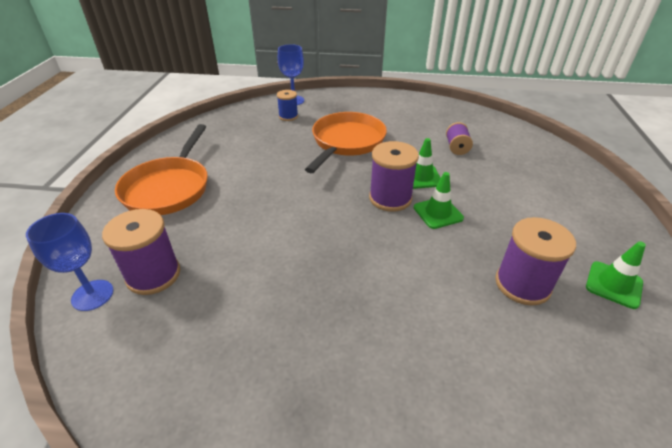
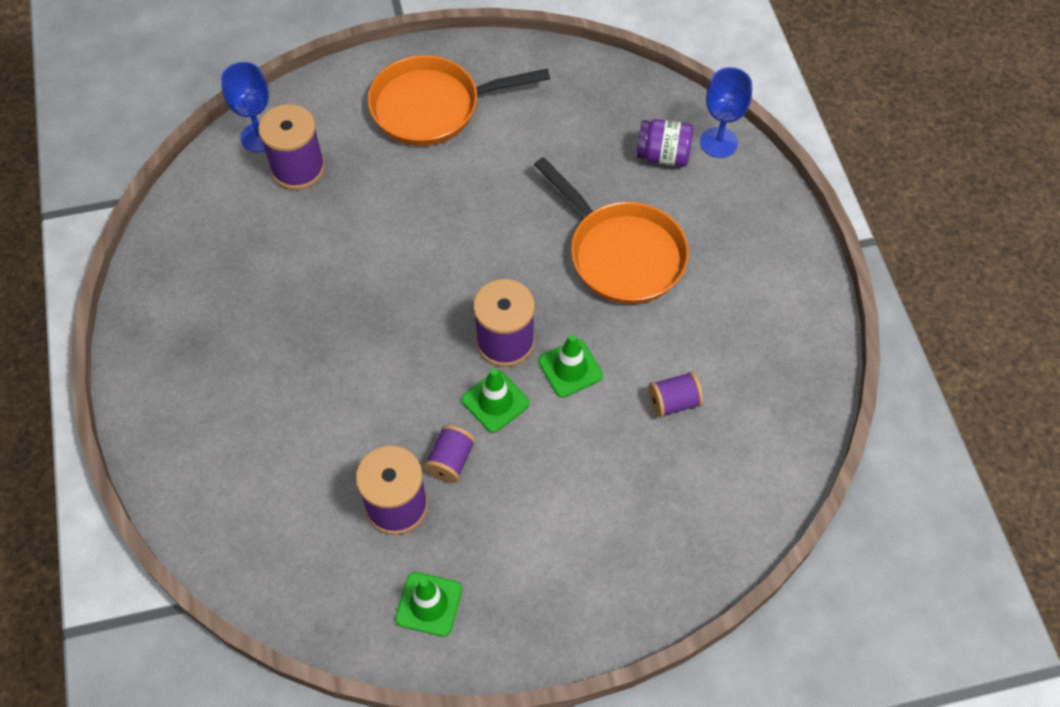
camera: 70 degrees right, 20 degrees up
(288, 116) = (663, 155): blue spool -> purple jar
(346, 142) = (621, 254): orange pan -> orange pan turned 45 degrees clockwise
(484, 245) = (451, 461): none -> purple spool

